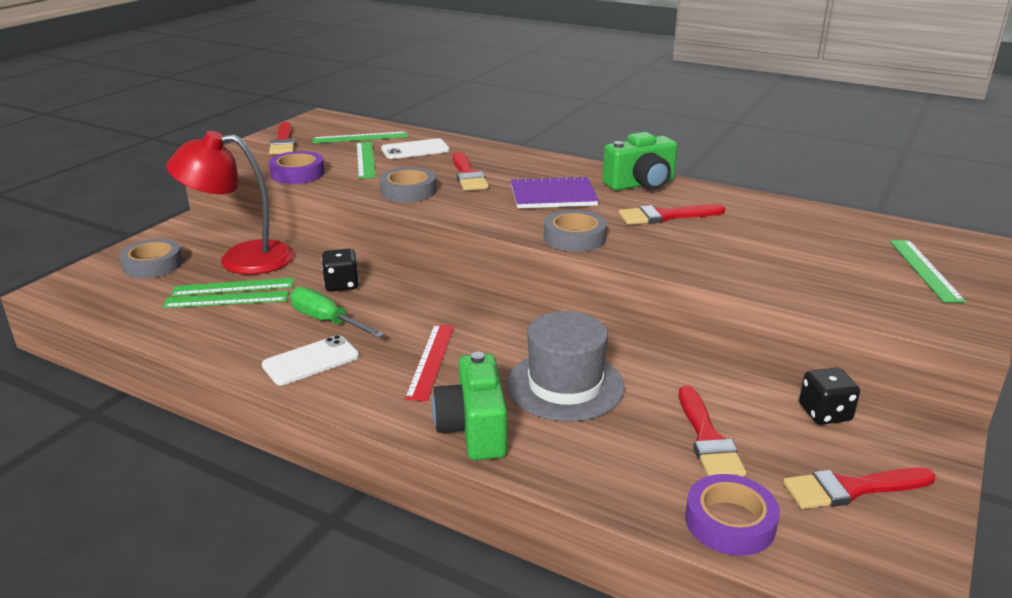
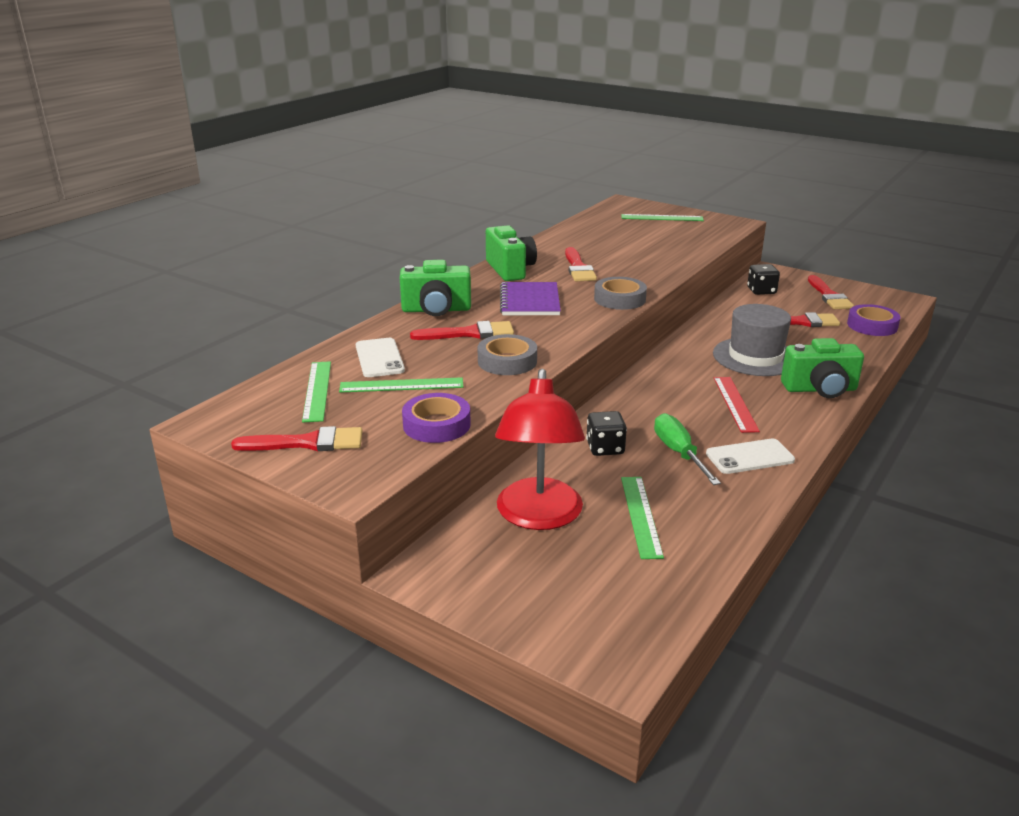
camera: 85 degrees left, 0 degrees up
(153, 265) = (549, 586): grey tape -> none
(233, 287) = (611, 514): green ruler -> none
(311, 361) = (749, 457): white phone -> white phone turned 75 degrees counterclockwise
(326, 321) = (679, 453): green screwdriver -> green screwdriver turned 120 degrees clockwise
(431, 360) = (735, 403): red ruler -> red ruler turned 75 degrees clockwise
(519, 161) = (436, 310): none -> green camera

